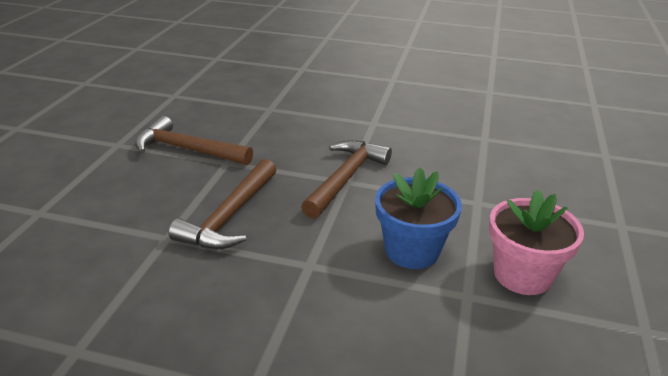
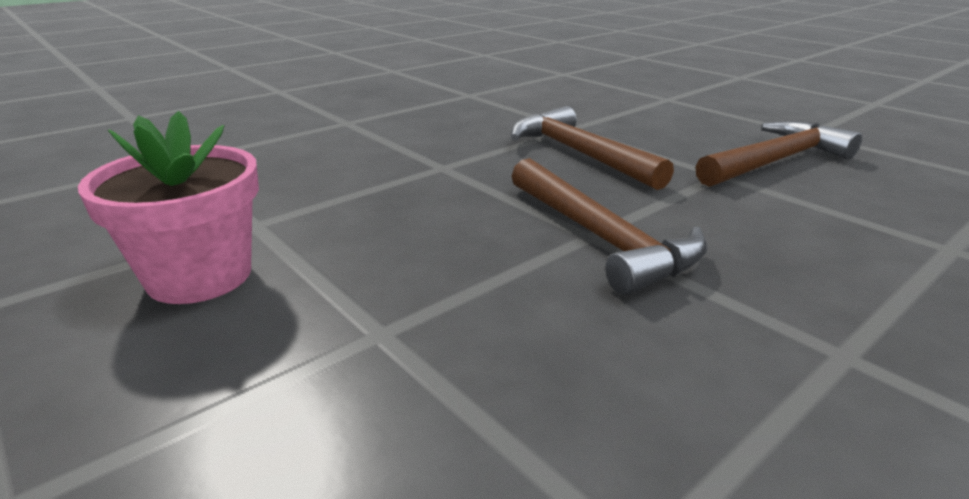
camera: 125 degrees right, 5 degrees down
(412, 250) = (373, 223): blue flower pot -> none

